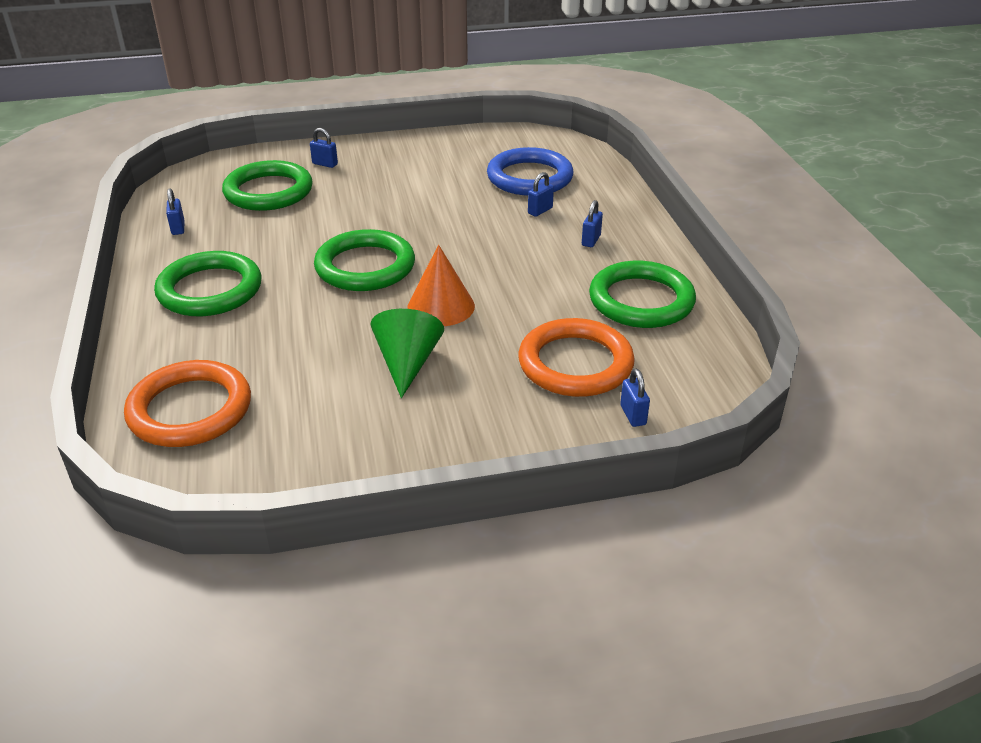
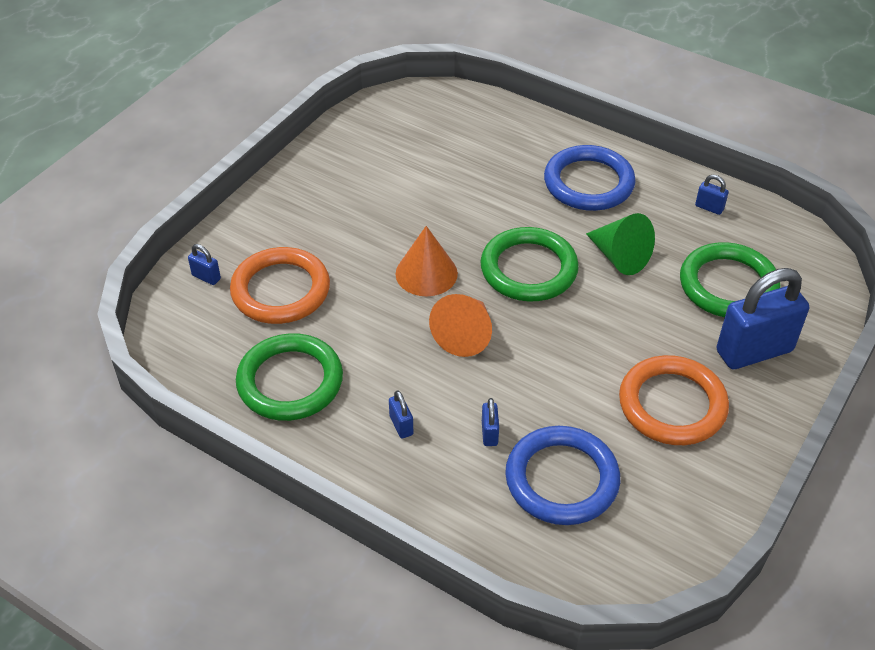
camera: 135 degrees right, 10 degrees up
(190, 409) = (458, 122): orange ring -> orange ring (672, 404)
(210, 290) = (588, 183): green ring -> blue ring
(325, 164) = (754, 351): blue padlock -> blue padlock, size x2.43
(407, 363) = (386, 220): green cone -> green cone (619, 257)
(475, 258) = (465, 335): none -> orange cone

